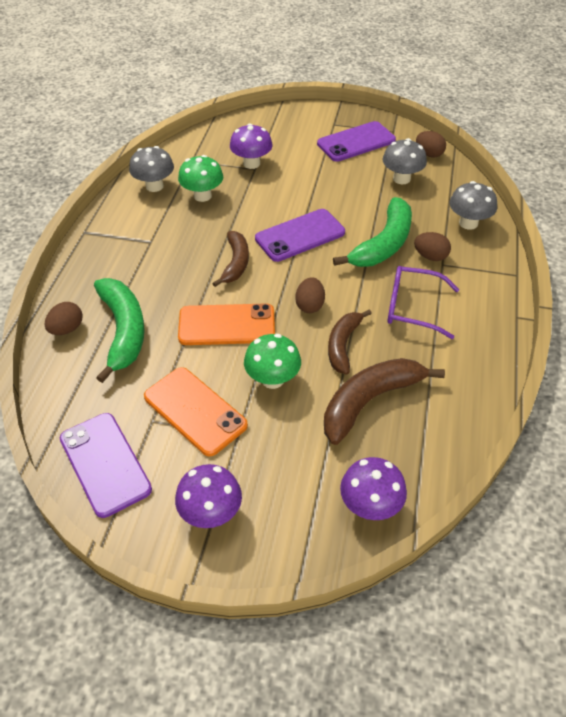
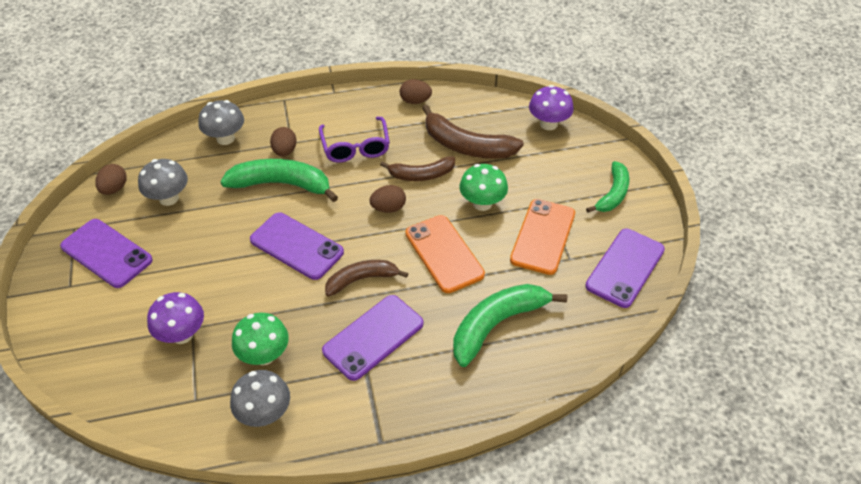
camera: 115 degrees left, 0 degrees up
(67, 329) = (523, 371): brown egg -> brown egg (415, 101)
(173, 253) = (373, 337): none -> purple phone
(211, 513) = (613, 194): purple mushroom -> green banana

